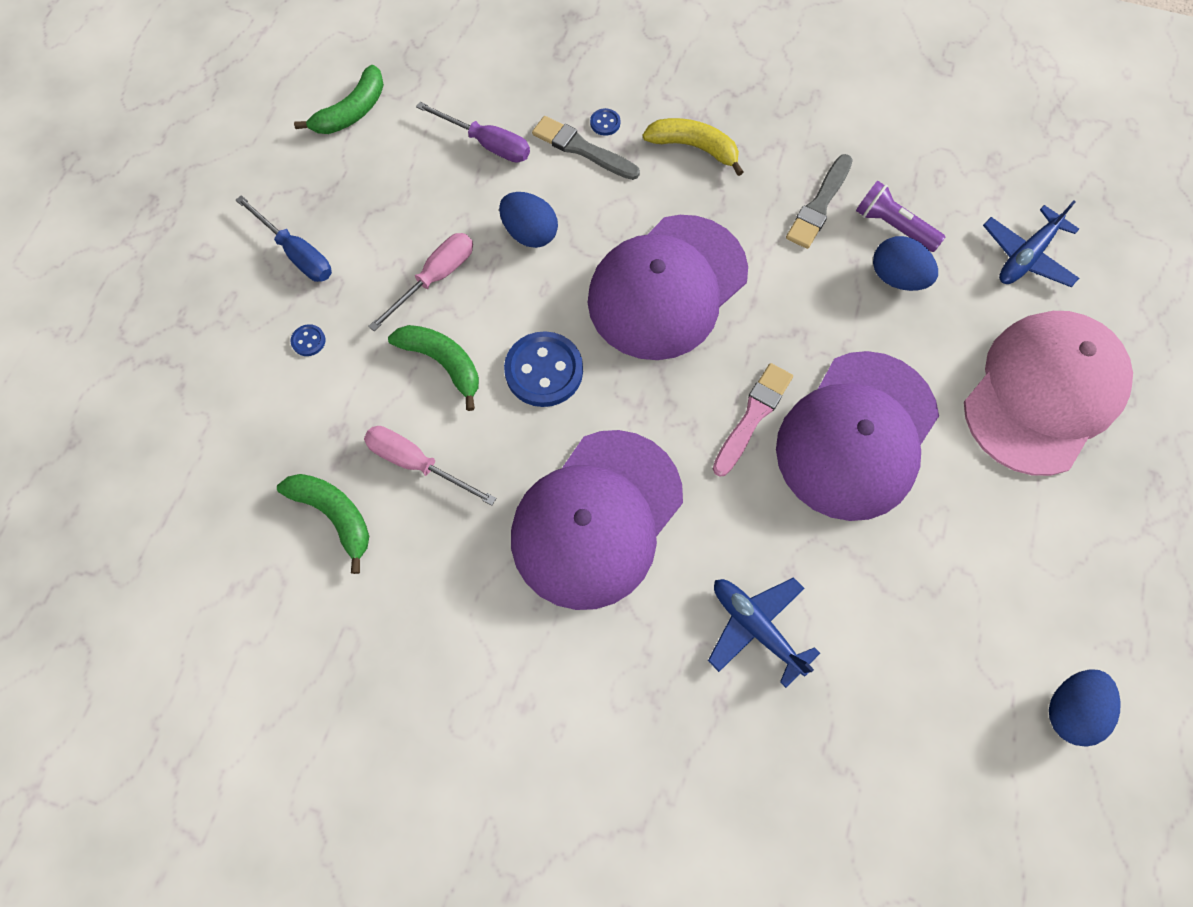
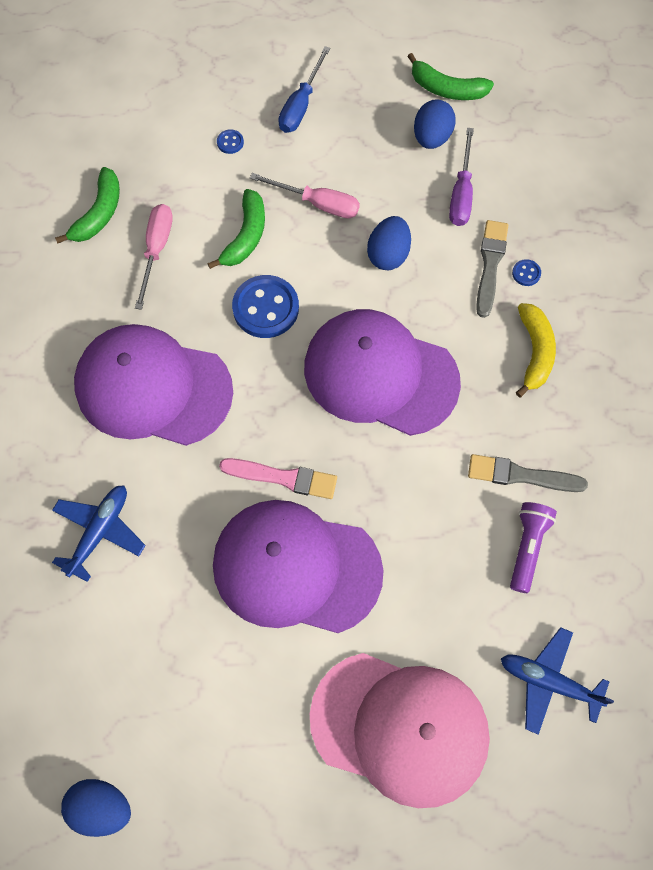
camera: 70 degrees right, 0 degrees up
(897, 277) = (471, 564): blue egg -> blue egg (432, 138)

